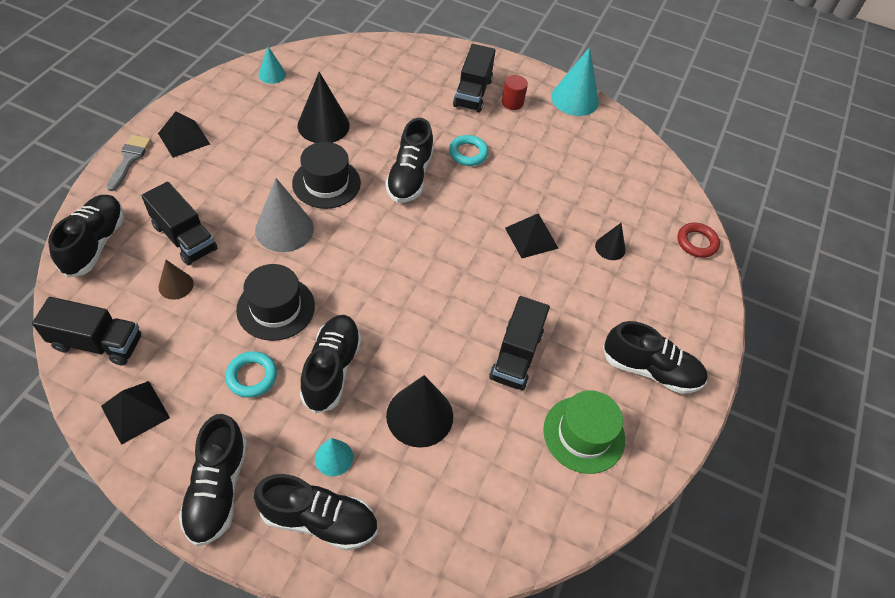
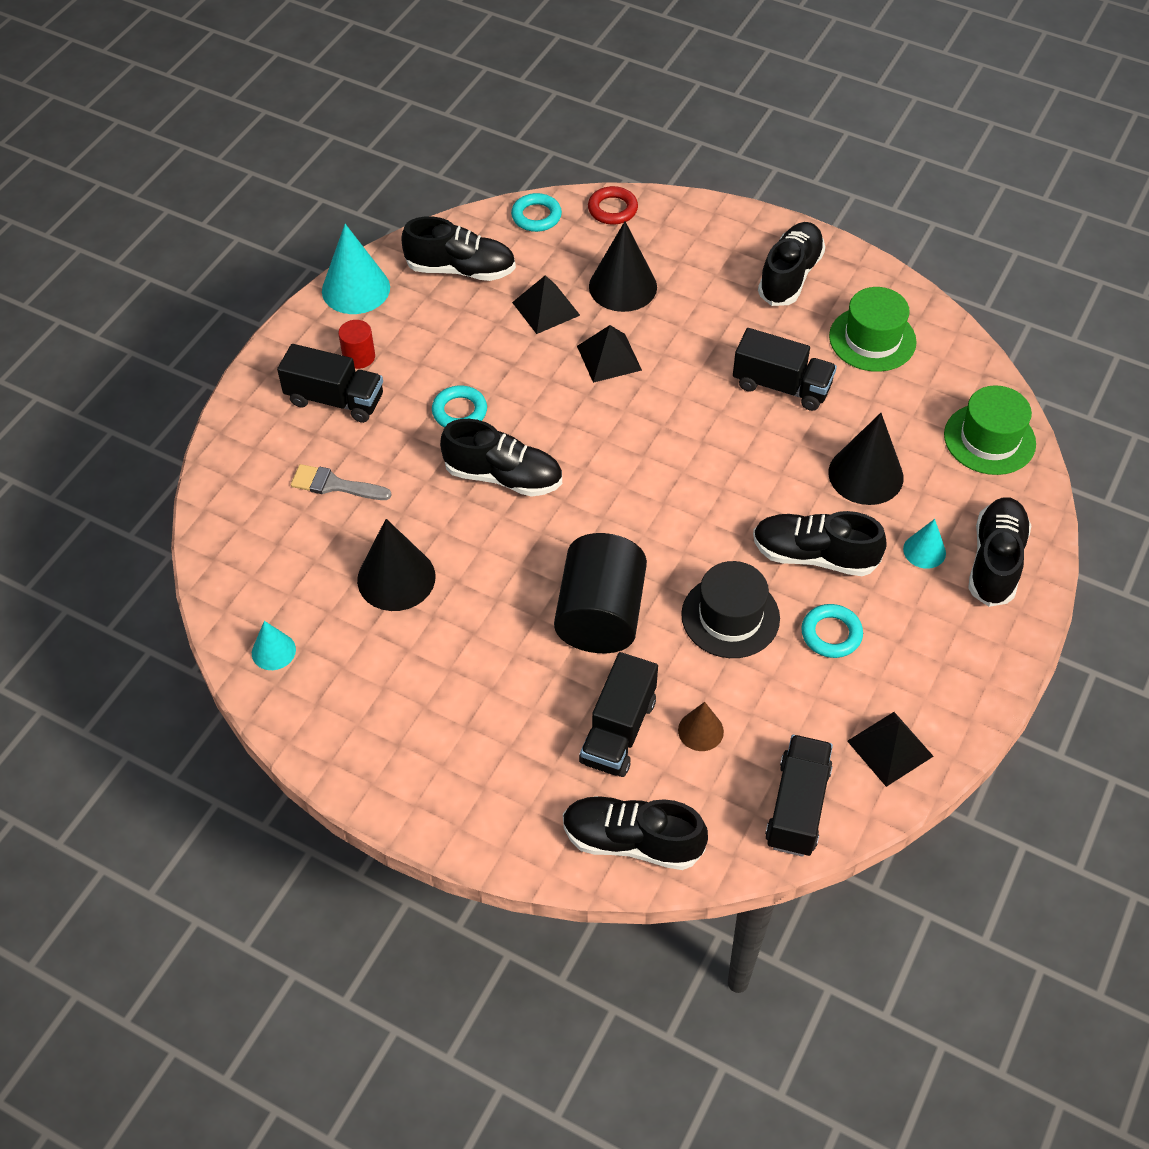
camera: 80 degrees left, 0 degrees up
(129, 159) = (463, 825): grey brush -> grey brush (334, 485)
(184, 138) = (418, 757): black pyramid -> black pyramid (545, 308)
(184, 238) = (618, 731): black truck -> black truck turned 150 degrees clockwise
(217, 489) = (974, 654): black shoe -> black shoe (461, 269)
(284, 229) = (600, 615): grey cone -> black cylinder
(326, 183) = (515, 571): black hat -> none
(468, 532) = (989, 439): none -> green hat
(610, 248) = (623, 286): black cone -> black cone, size x1.83
(674, 194) = (536, 216): none -> turquoise ring

